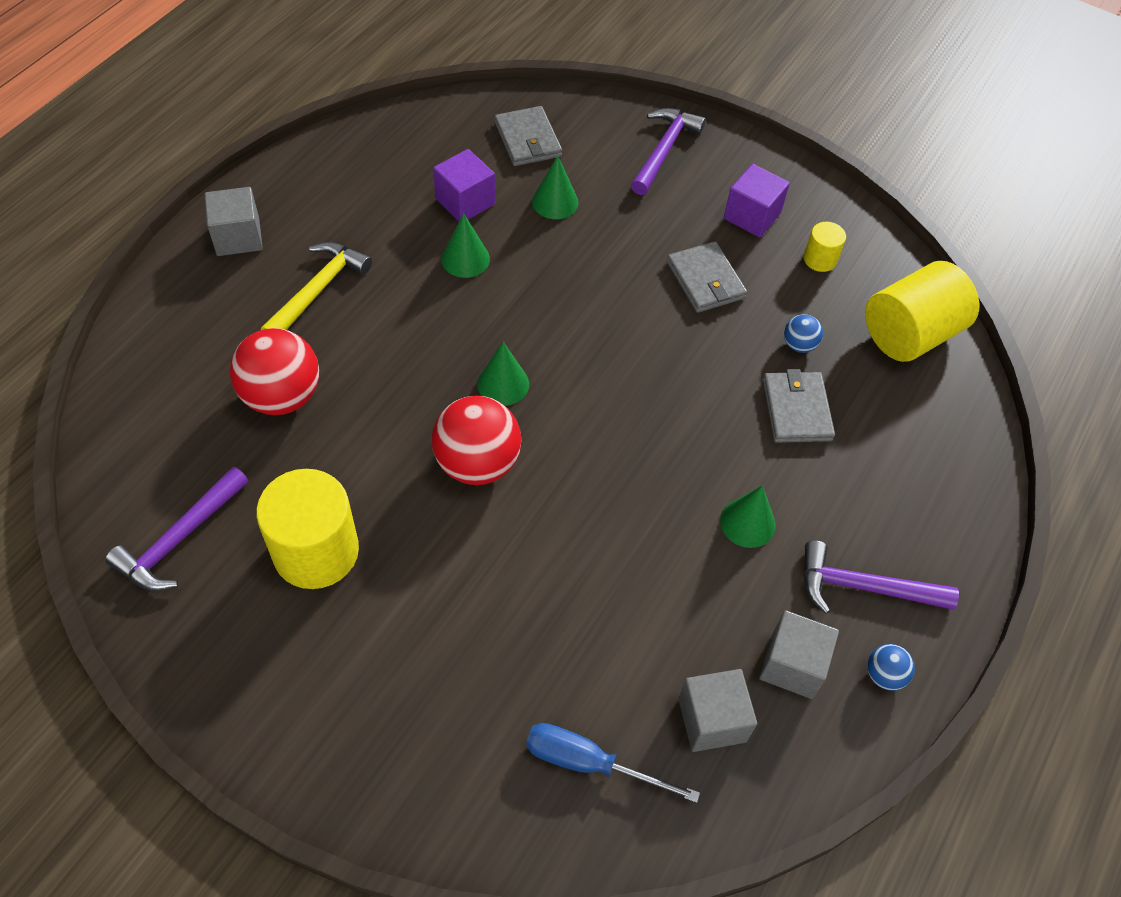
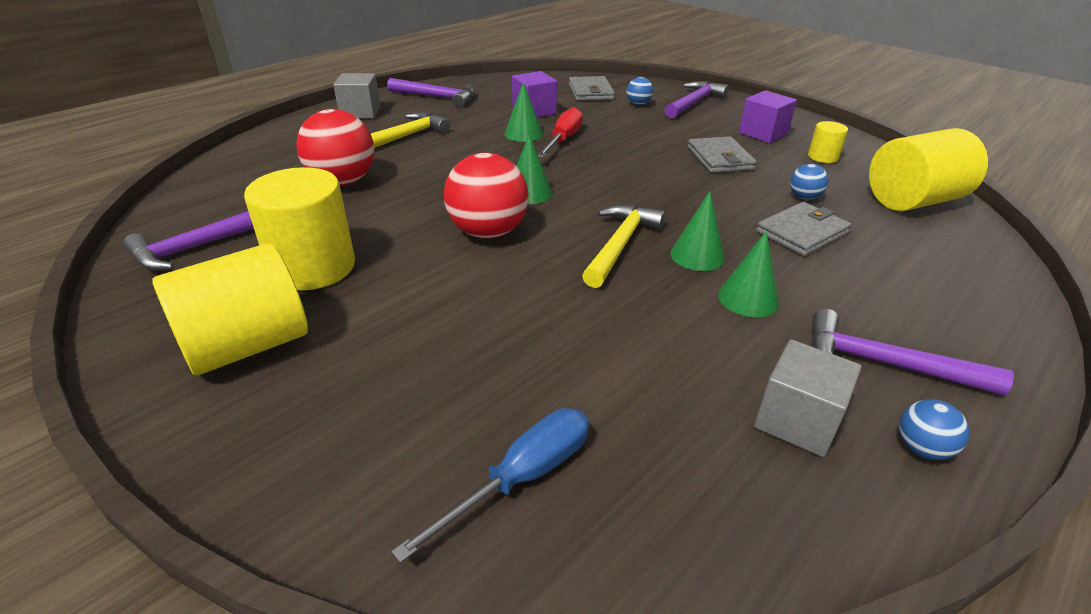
camera: 15 degrees right, 20 degrees down
(305, 669) = (247, 345): none -> yellow cylinder
(327, 182) = (437, 97): none -> purple hammer
(517, 266) = (563, 140): none -> red screwdriver
(555, 202) = (603, 116): green cone -> green cone (697, 255)
(589, 763) = (521, 478): blue screwdriver -> blue screwdriver turned 105 degrees clockwise
(594, 163) = (638, 104): none -> blue ball
(617, 462) = (620, 245): none -> yellow hammer
(712, 720) = (689, 459): grey cube -> none
(796, 410) = (802, 232): grey wallet -> grey wallet turned 45 degrees clockwise

